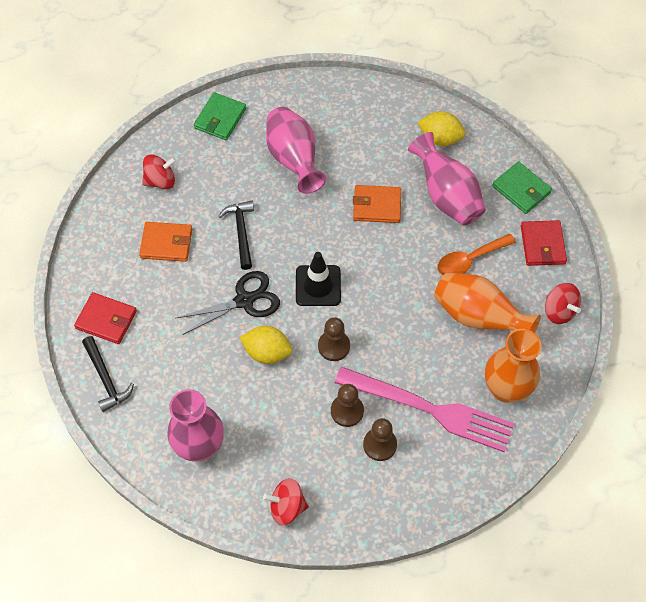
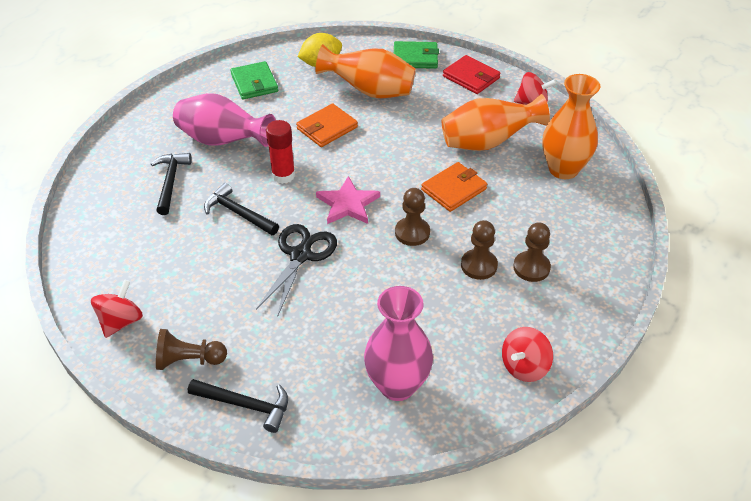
camera: 45 degrees left, 15 degrees down
(106, 320) = (189, 360): red wallet -> brown pawn
(160, 181) = (118, 226): red spinning top -> red spinning top (121, 321)
(166, 243) = (178, 265): orange wallet -> orange wallet (453, 189)
(220, 118) = (123, 153): green wallet -> green wallet (254, 83)
(226, 169) = (170, 182): none -> black hammer
(267, 352) = (366, 275): yellow lemon -> none
(302, 224) = (283, 175): none -> red glue stick
(318, 286) = (348, 204): black traffic cone -> pink star
(432, 410) = (535, 218): pink fork -> none
(446, 196) = (370, 91): pink vase -> orange vase
(469, 260) = (436, 116): orange spoon -> none

